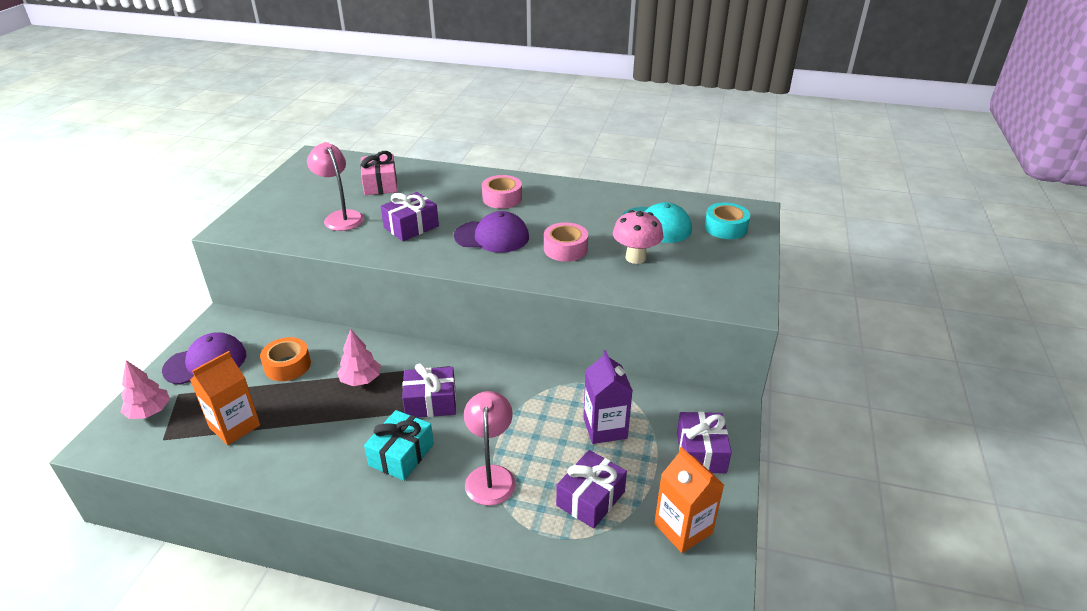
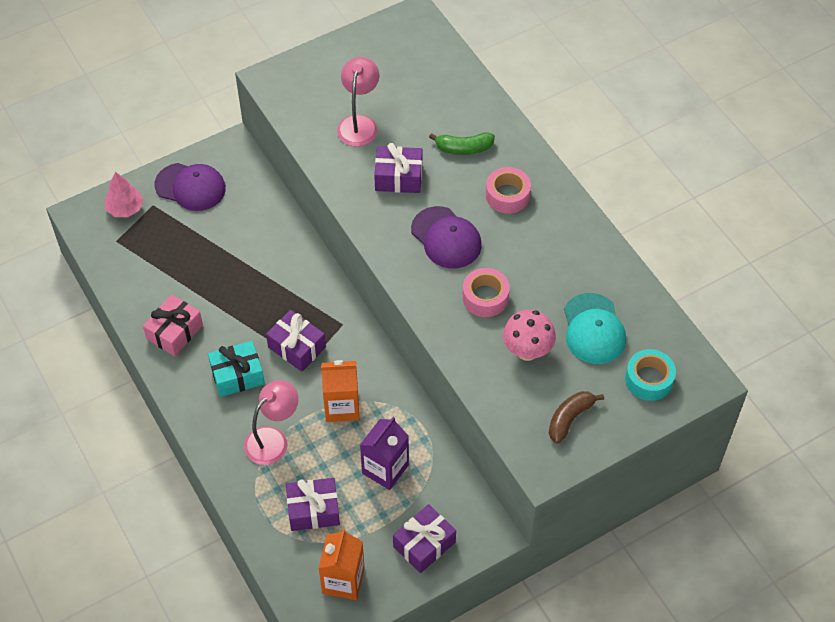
camera: 45 degrees right, 20 degrees up
(235, 426) = (163, 264): orange carton -> orange carton (342, 406)
(287, 365) = (238, 233): orange tape -> none
(361, 380) = (272, 287): pink tree -> none
(380, 184) = (429, 101): pink gift -> pink gift (174, 332)
(438, 193) = (464, 148): none -> green banana
(717, 272) = (569, 419): none -> brown banana

